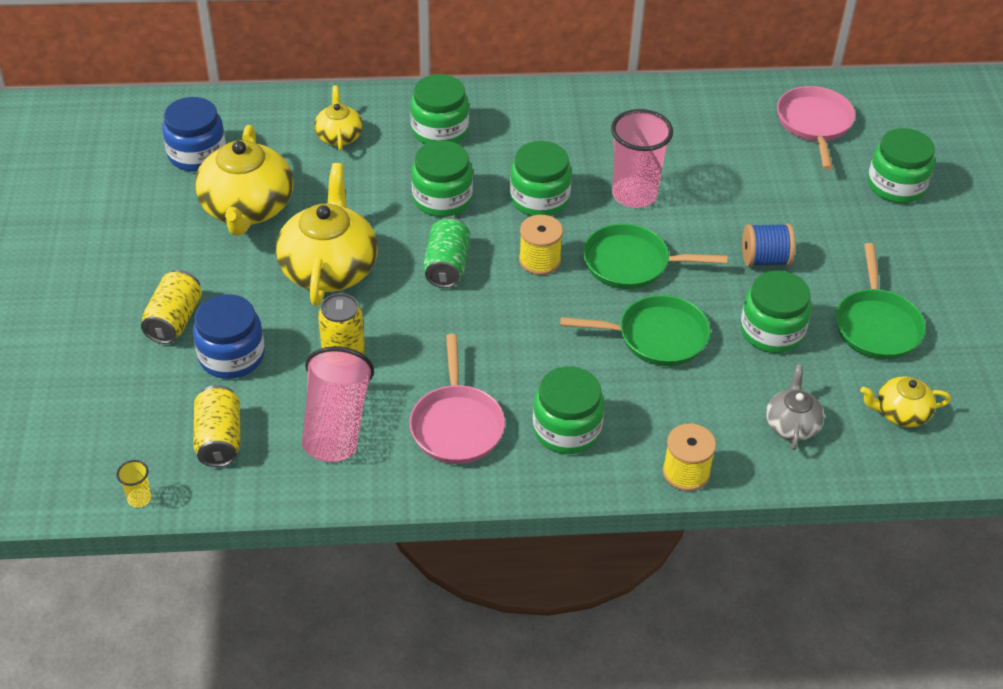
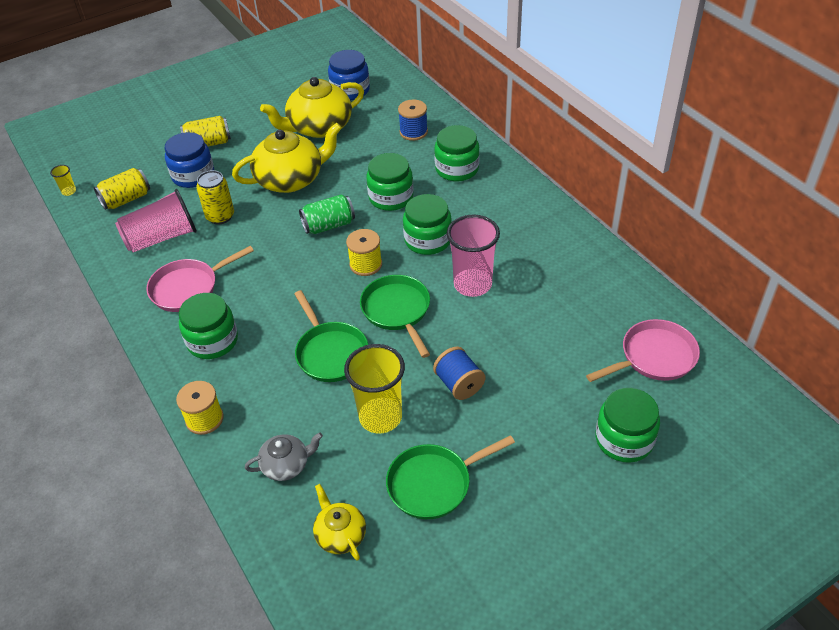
camera: 65 degrees right, 0 degrees up
(339, 136) = (413, 132): yellow teapot -> blue spool
(772, 331) = (380, 417): green jar -> yellow cup

